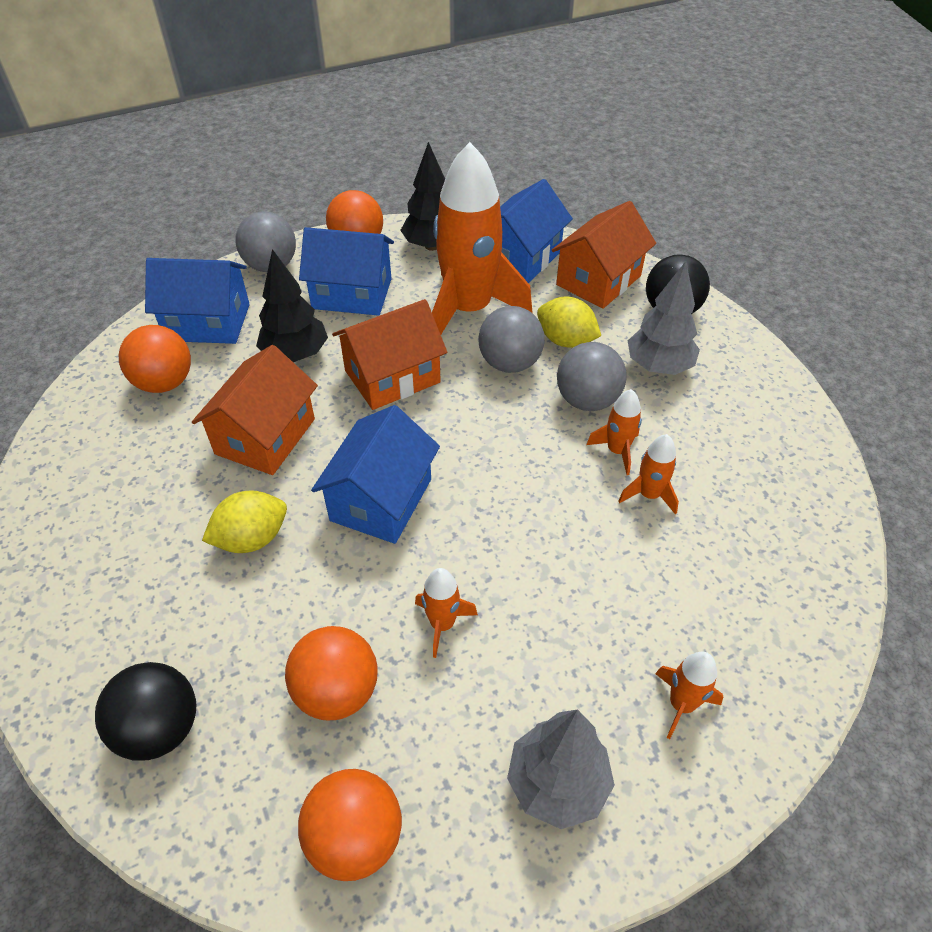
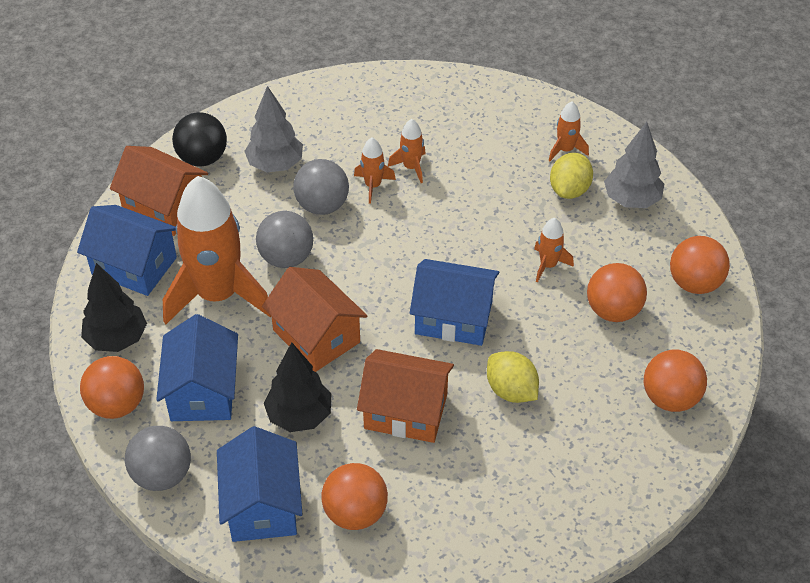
camera: 100 degrees left, 0 degrees up
(160, 728) = (670, 398): black ball -> orange ball
(565, 340) = (251, 223): yellow lemon -> yellow lemon (569, 190)

